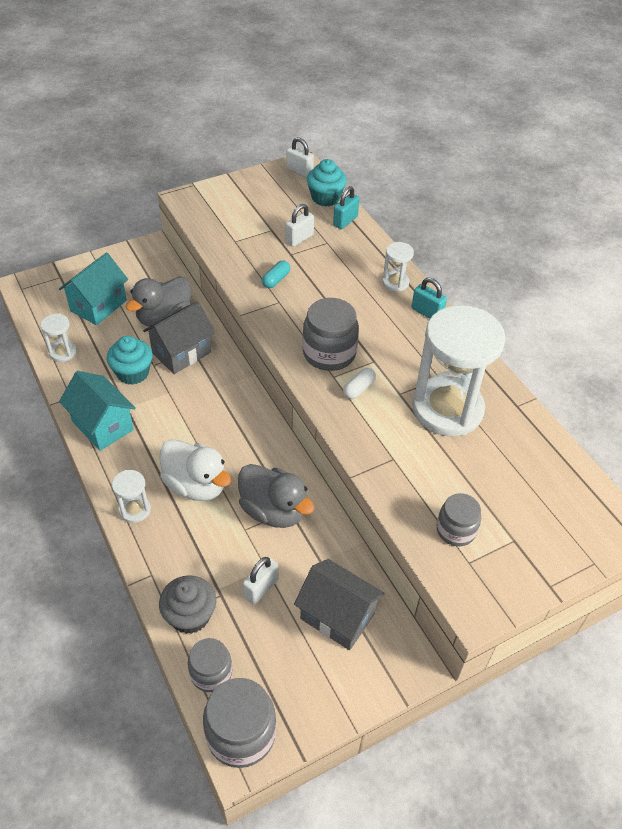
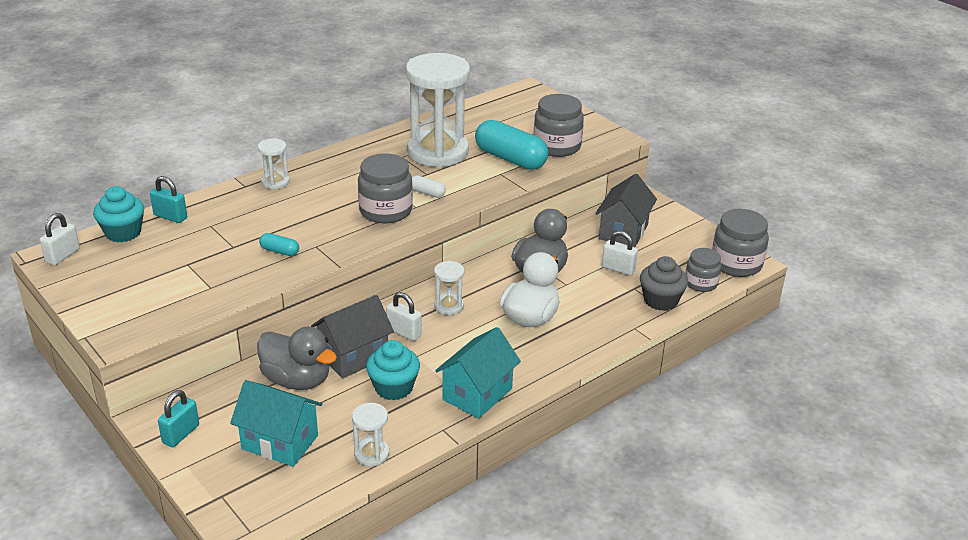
camera: 100 degrees left, 15 degrees down
(135, 510) = (573, 350): white hourglass -> white hourglass (449, 306)
(182, 353) = (354, 356): grey house -> grey house turned 75 degrees counterclockwise
(299, 239) = (204, 243): white padlock -> white padlock (404, 332)
(426, 474) = (510, 159): none -> turquoise capsule
(427, 313) = (318, 164): turquoise padlock -> turquoise padlock (181, 434)
(456, 530) = (557, 146): grey jar -> grey jar, size x1.58

